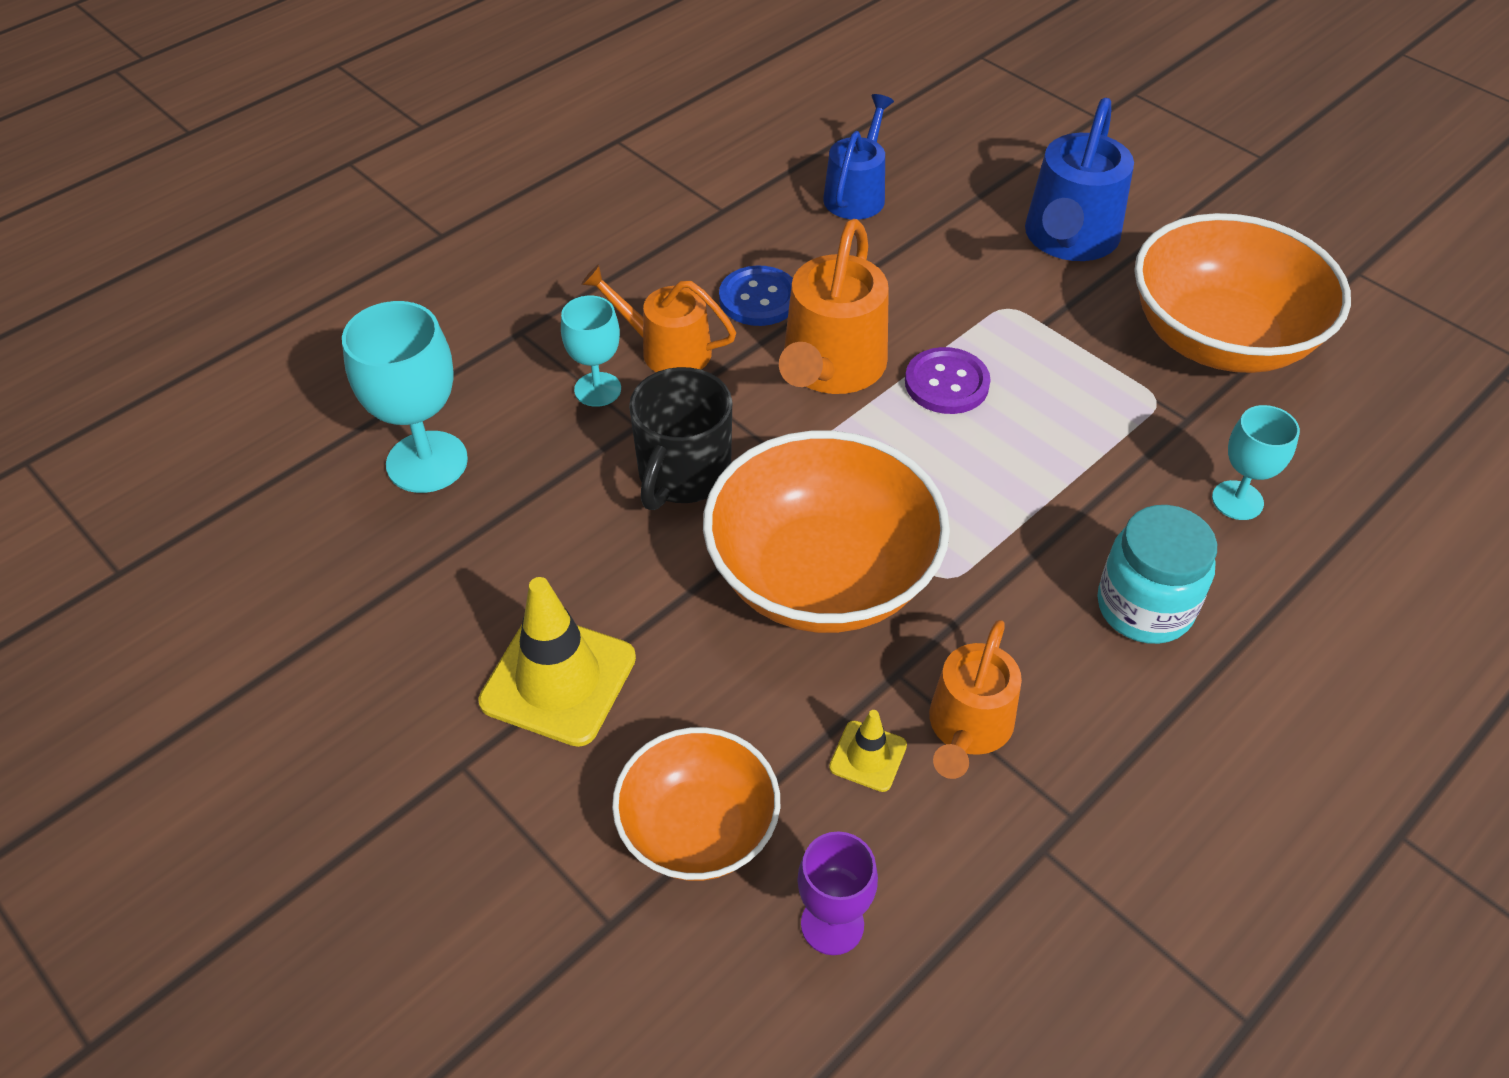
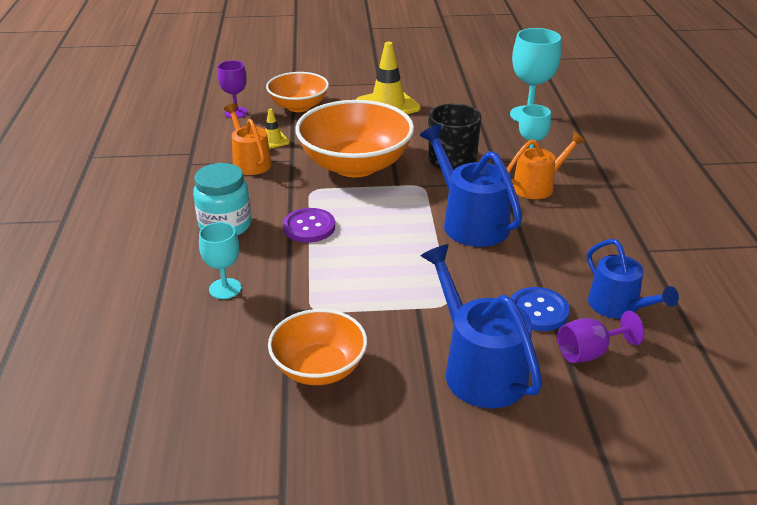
camera: 130 degrees right, 15 degrees down
(758, 298) = (549, 226): blue button -> blue button (538, 311)
(831, 368) = (470, 222): orange watering can -> blue watering can
(946, 383) = (416, 249): purple button -> purple button (309, 227)
(952, 186) = (589, 352): none -> purple goblet
(1220, 339) = (319, 368): orange bowl -> orange bowl, size x0.60

